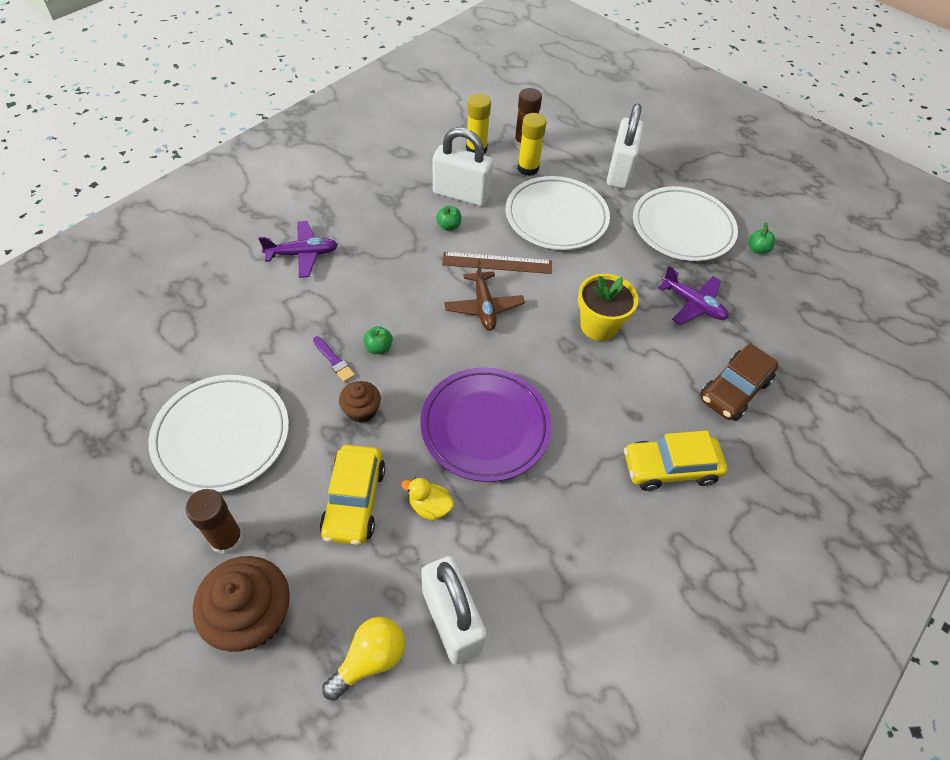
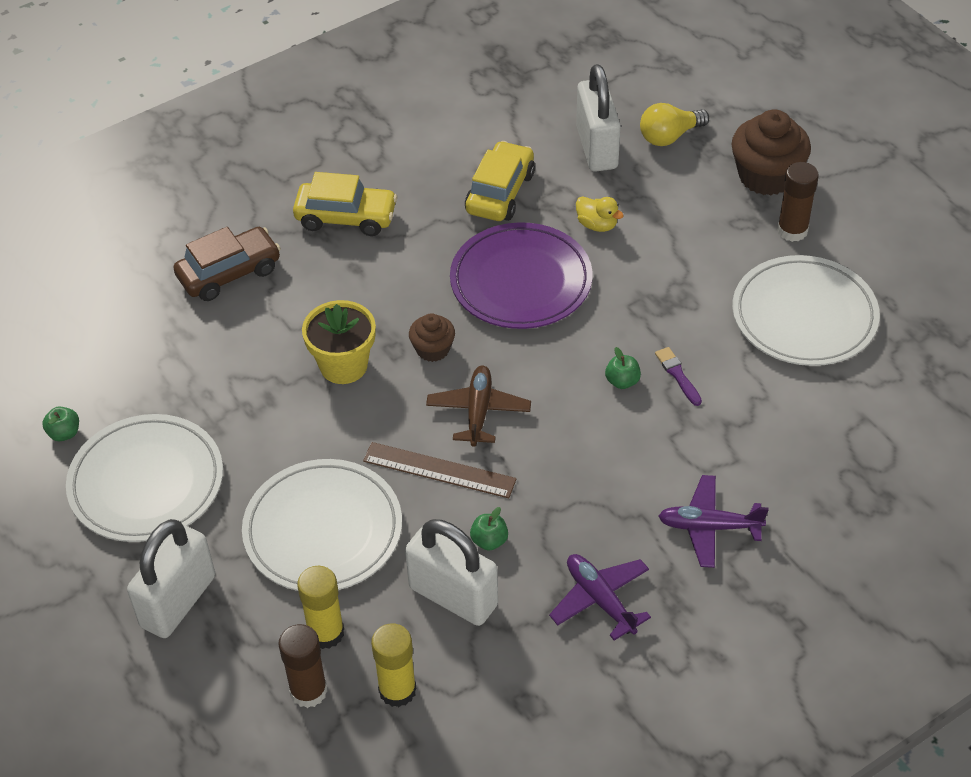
camera: 160 degrees left, 5 degrees down
(354, 501) = (669, 240): yellow car -> yellow car (500, 192)
(361, 410) = (652, 317): brown cupcake -> brown cupcake (433, 349)
(693, 304) = (208, 373): purple plane -> purple plane (600, 599)

